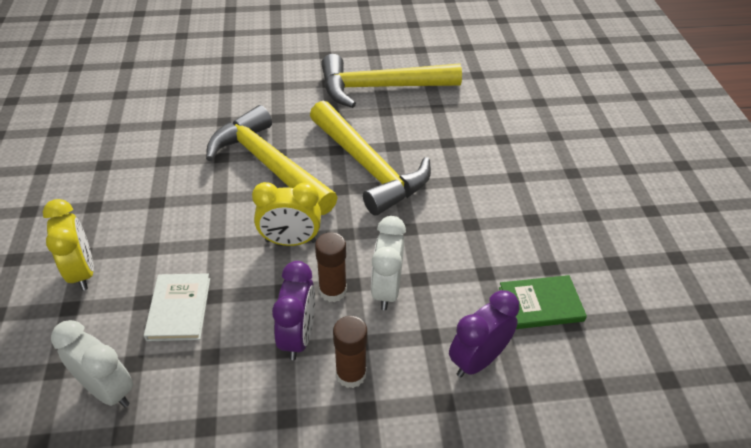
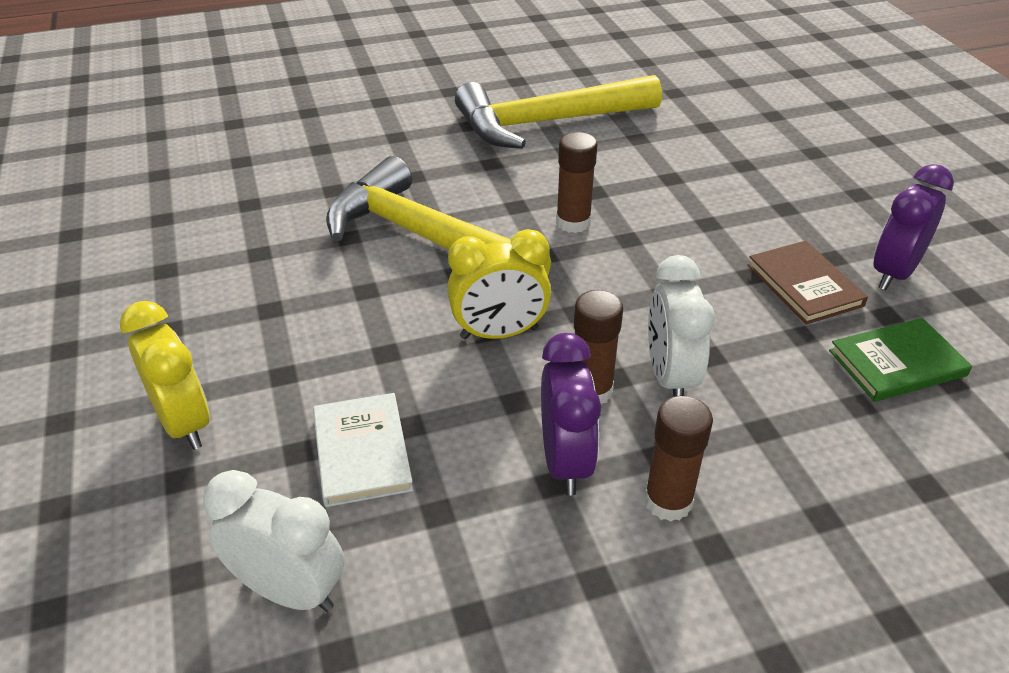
camera: 10 degrees left, 5 degrees down
(368, 167) = (573, 222): yellow hammer -> brown glue stick
(477, 360) = (844, 450): purple clock -> purple clock (893, 273)
(503, 237) = (804, 285): none -> brown book

